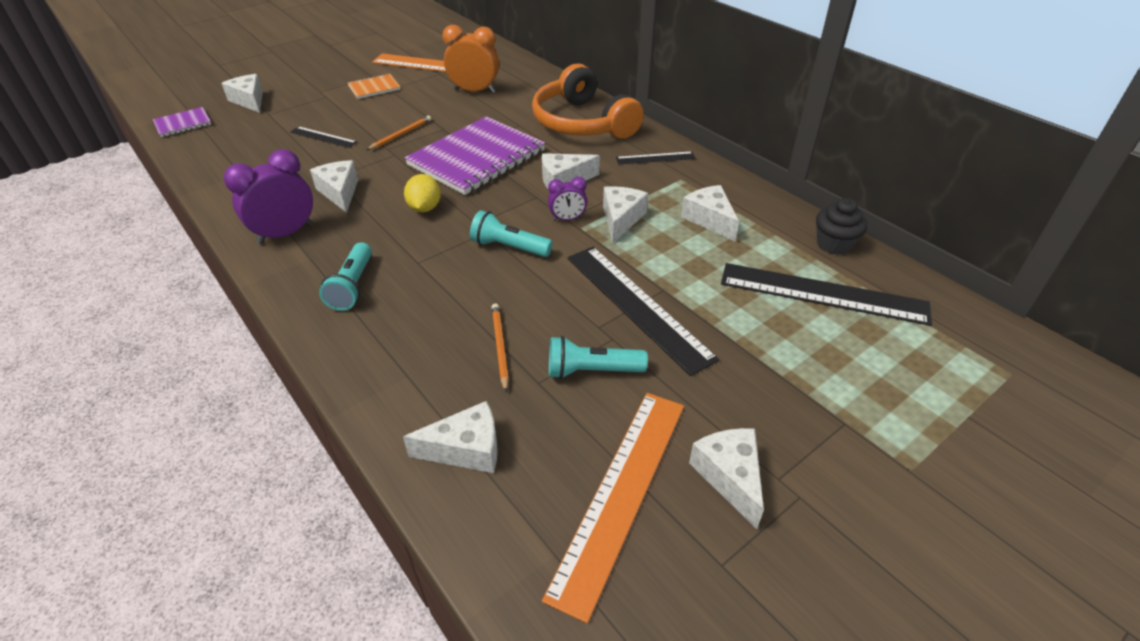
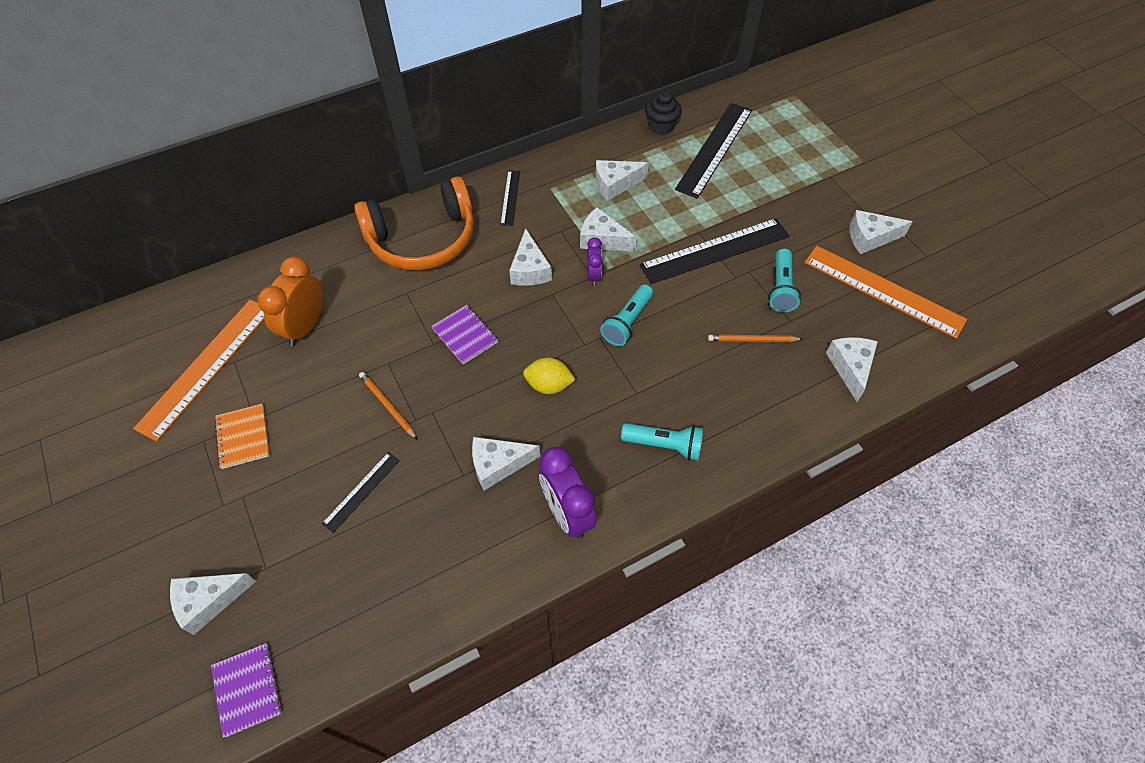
camera: 80 degrees left, 15 degrees up
(477, 158) = (465, 335): purple notebook -> purple notebook, size x0.47

